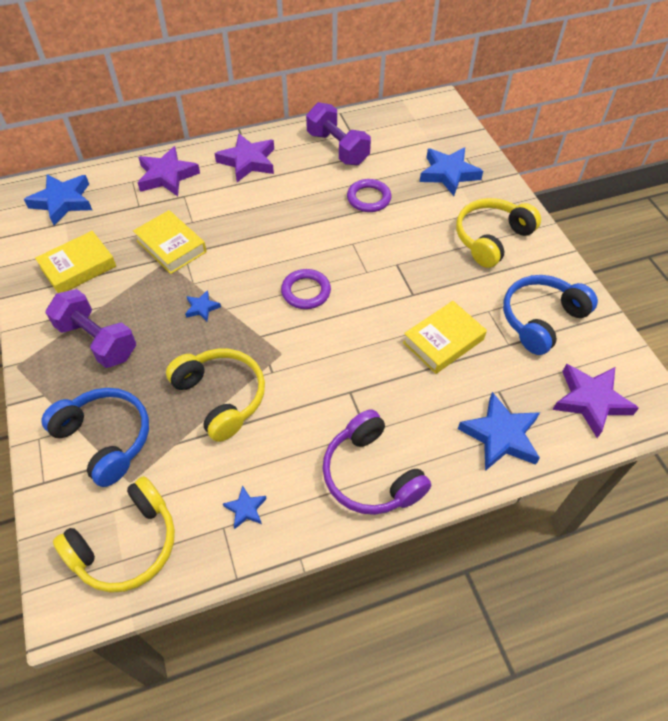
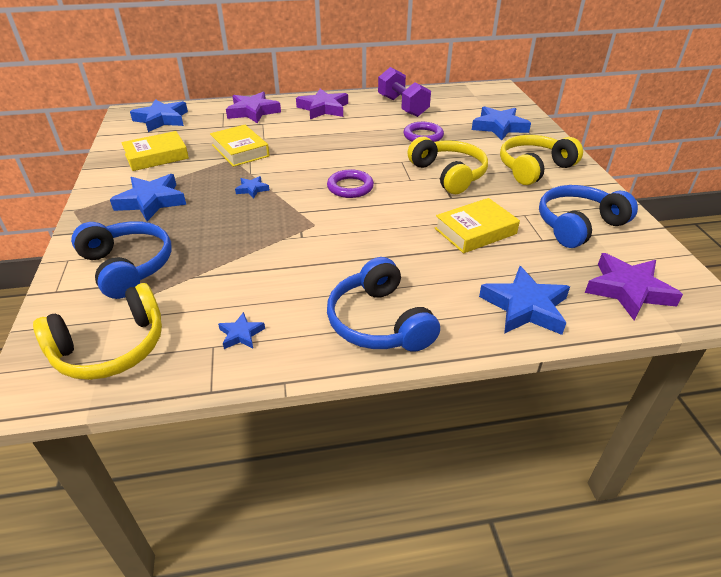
camera: 10 degrees right, 15 degrees down
(97, 340) = (151, 201): purple dumbbell -> blue star
(221, 397) = (247, 249): yellow headphones -> yellow headphones (449, 174)
(370, 474) = (379, 322): purple headphones -> blue headphones

